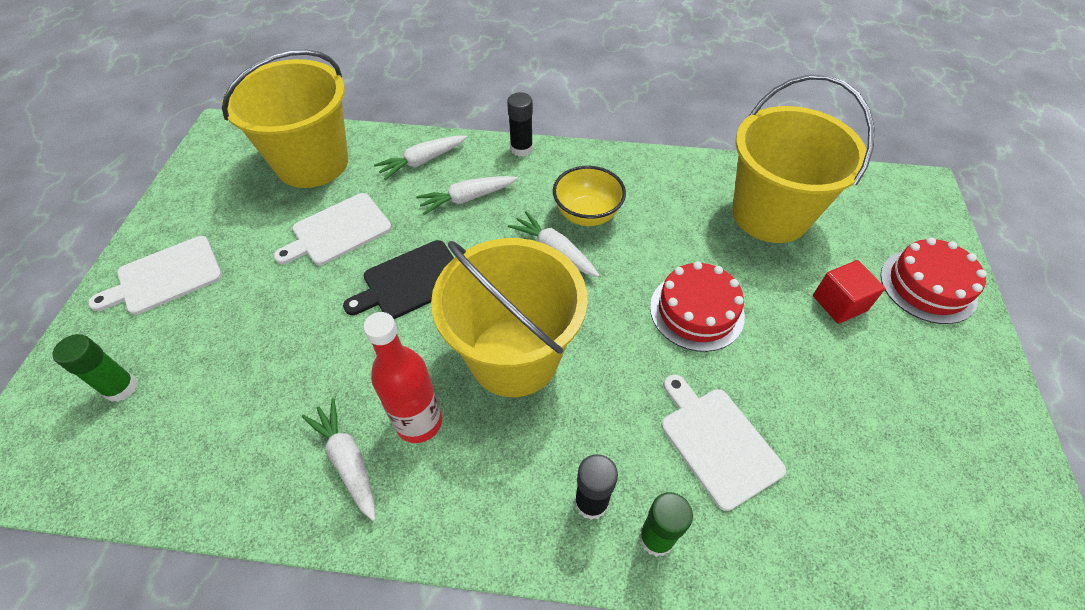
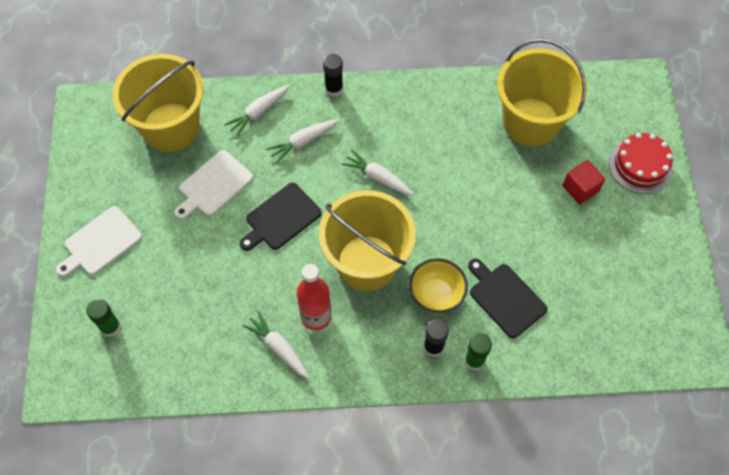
camera: 10 degrees left, 10 degrees up
(587, 215) = (396, 143): yellow bowl -> yellow bowl (436, 295)
(696, 311) = (484, 210): red cake -> none
(717, 442) = (505, 298): white cutting board -> black cutting board

